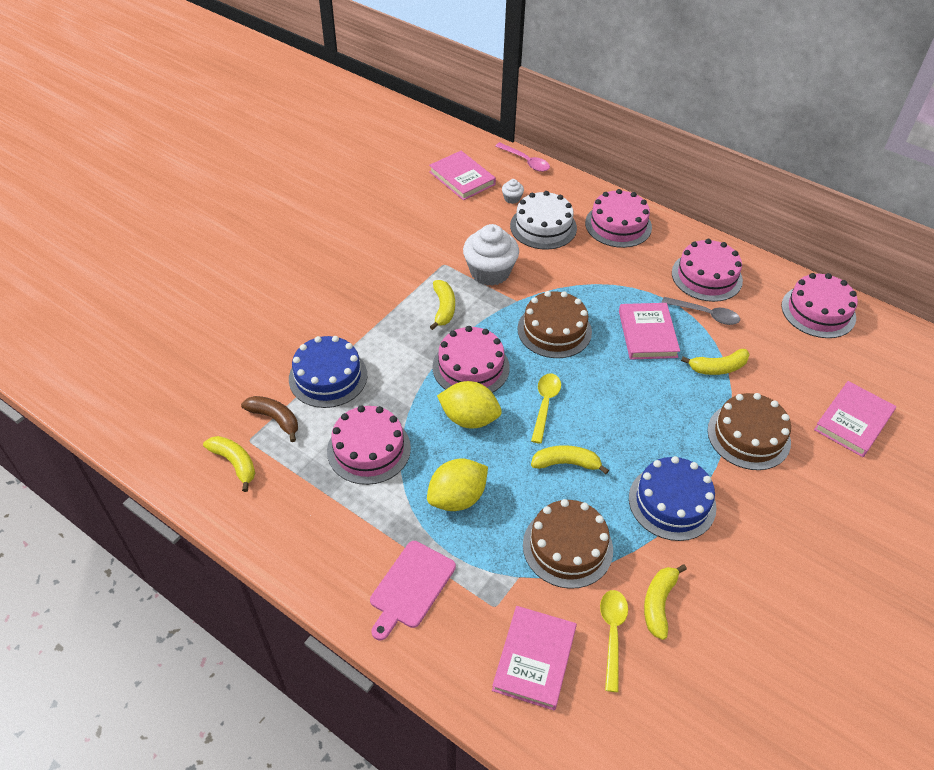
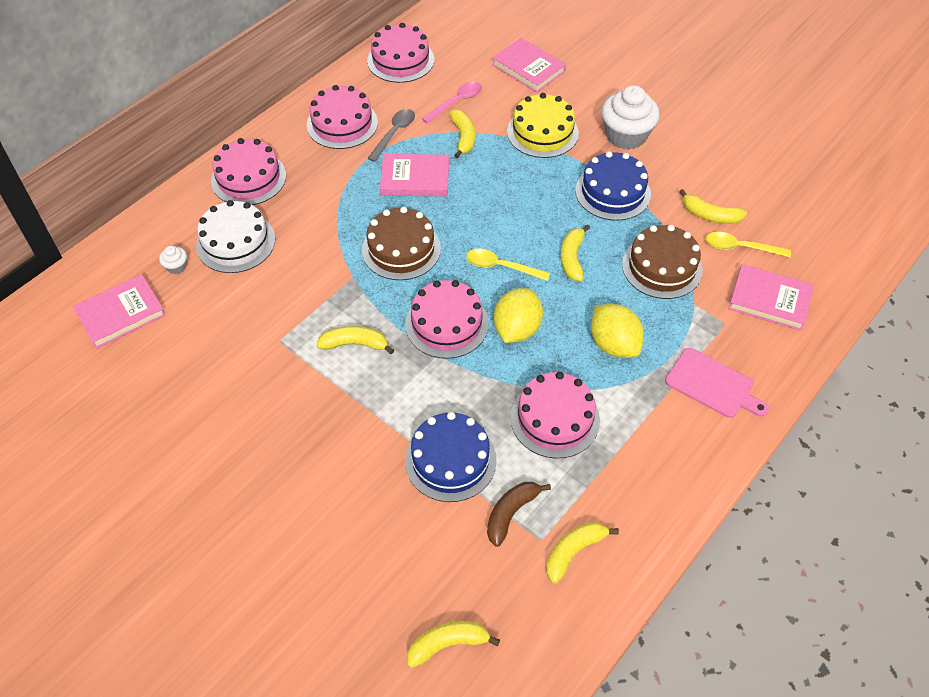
camera: 85 degrees left, 5 degrees up
(169, 383) = (447, 644): none -> yellow banana
(490, 272) = (302, 297): white cupcake -> white cupcake (626, 135)
(526, 161) = (108, 247): pink spoon -> pink spoon (456, 102)
(748, 436) = (542, 132): brown cake -> yellow cake

